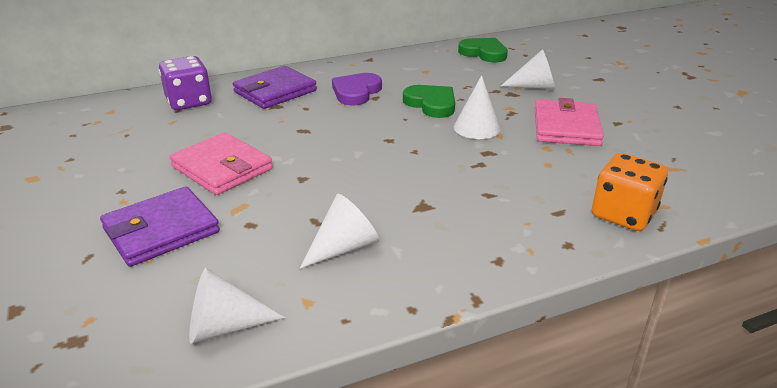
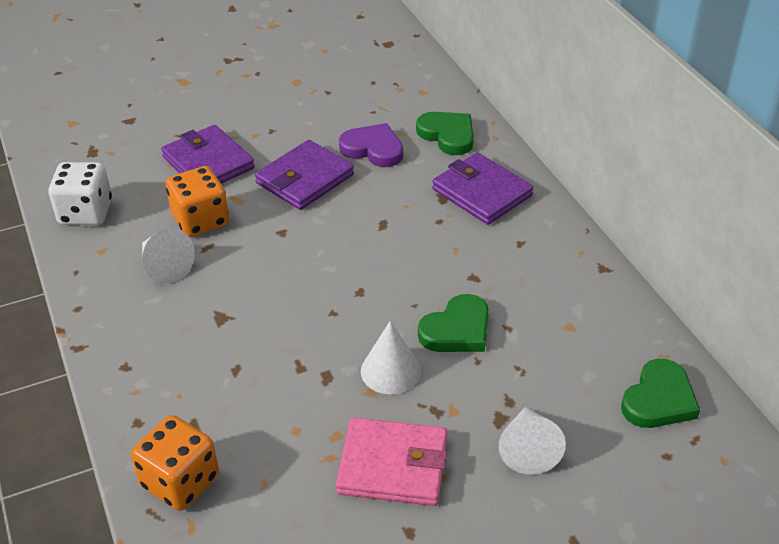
camera: 90 degrees right, 10 degrees up
(189, 102) = (447, 135): purple dice -> green heart
(222, 168) = (305, 179): pink wallet -> purple wallet
(224, 327) = (86, 212): white cone -> white dice
(270, 228) = (201, 220): none -> orange dice
(356, 92) = (487, 260): purple heart -> purple heart (373, 149)

